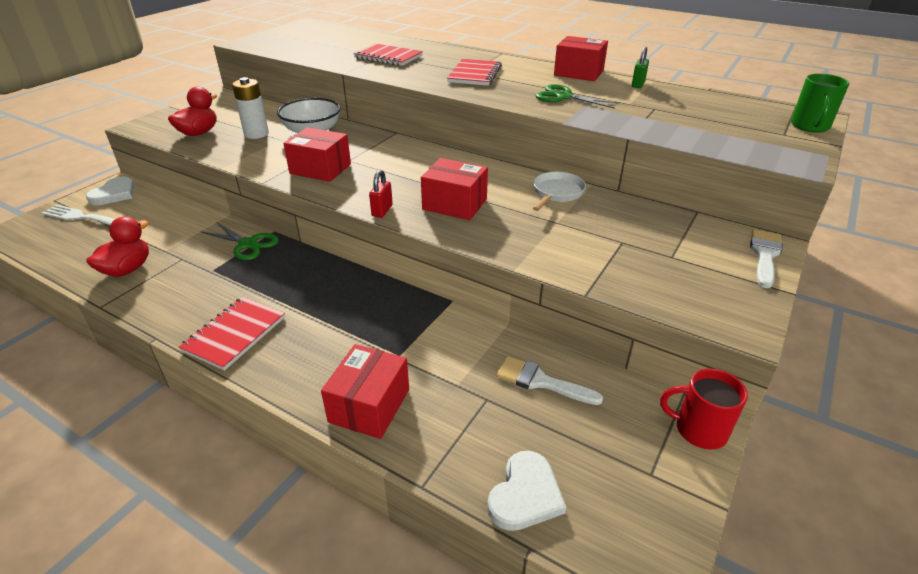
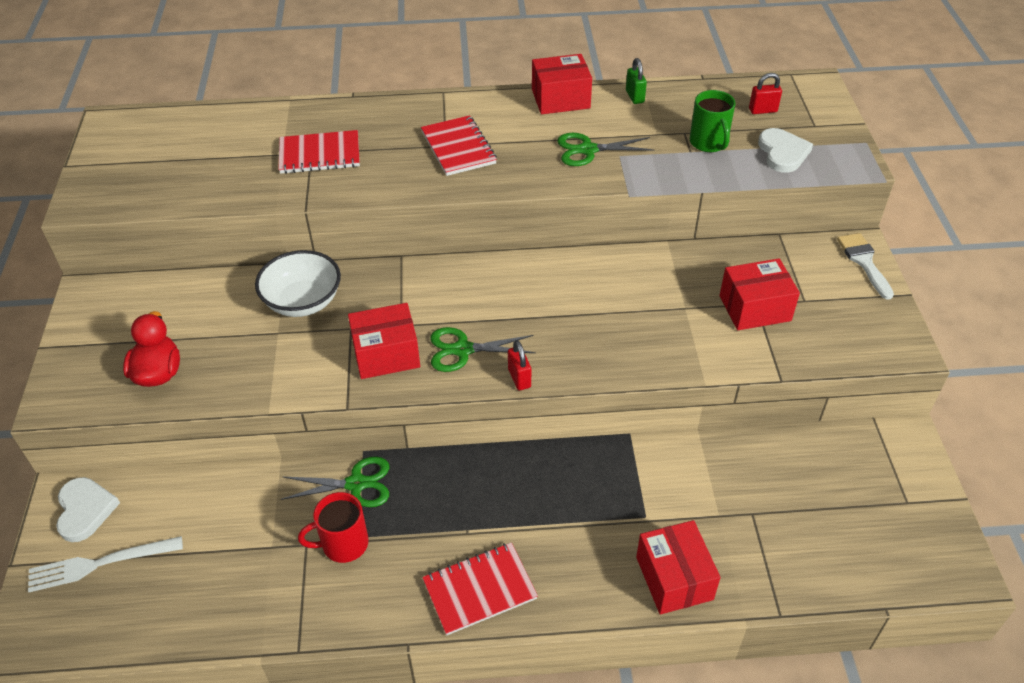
camera: 35 degrees left, 10 degrees up
(127, 269) = (262, 593): red duck -> none
(235, 334) = (479, 590): red notebook -> red notebook turned 75 degrees clockwise
(256, 134) = (237, 338): white battery -> none
(367, 184) = (462, 350): none -> green scissors
(454, 204) = (576, 332): red box -> red box (755, 308)
(525, 494) = (849, 573): white heart -> white heart (783, 153)
(540, 381) = (774, 472): white brush -> none
(556, 193) = (650, 269): white pan -> none
(699, 429) = (906, 445): red mug -> red mug (343, 544)
(742, 115) = (762, 110): none -> red padlock
(810, 126) = (824, 104): green mug -> green mug (709, 143)

